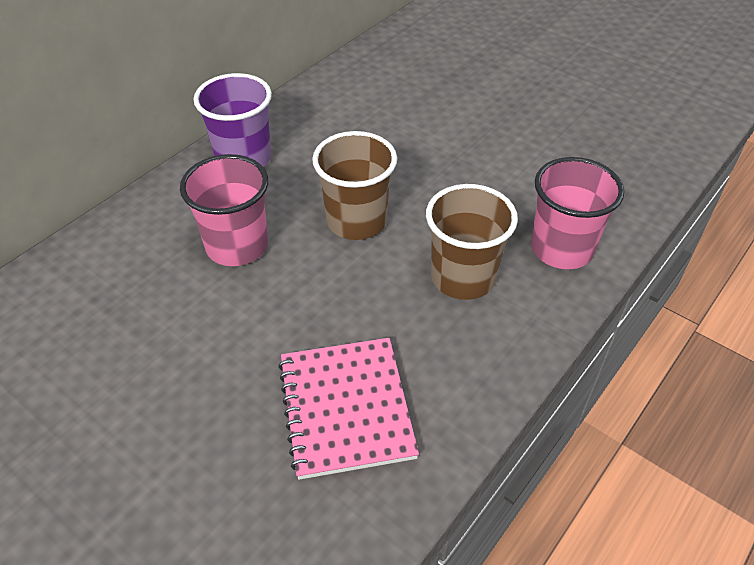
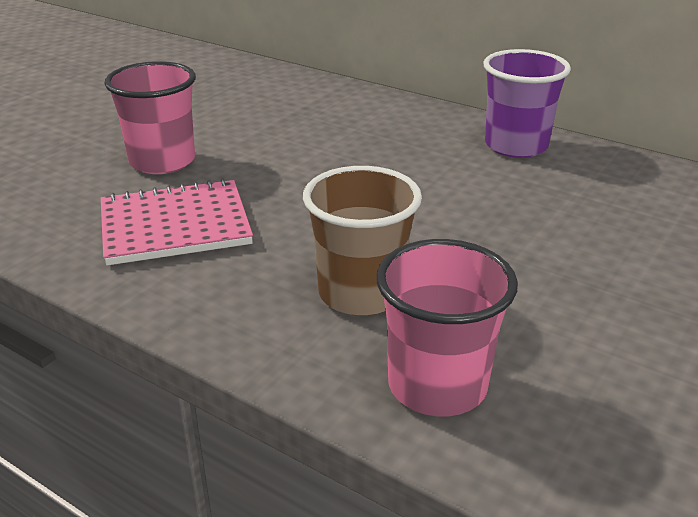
camera: 85 degrees right, 15 degrees down
(237, 246) = (381, 156): pink cup -> pink cup (162, 161)
(356, 221) = (440, 216): brown cup -> none

